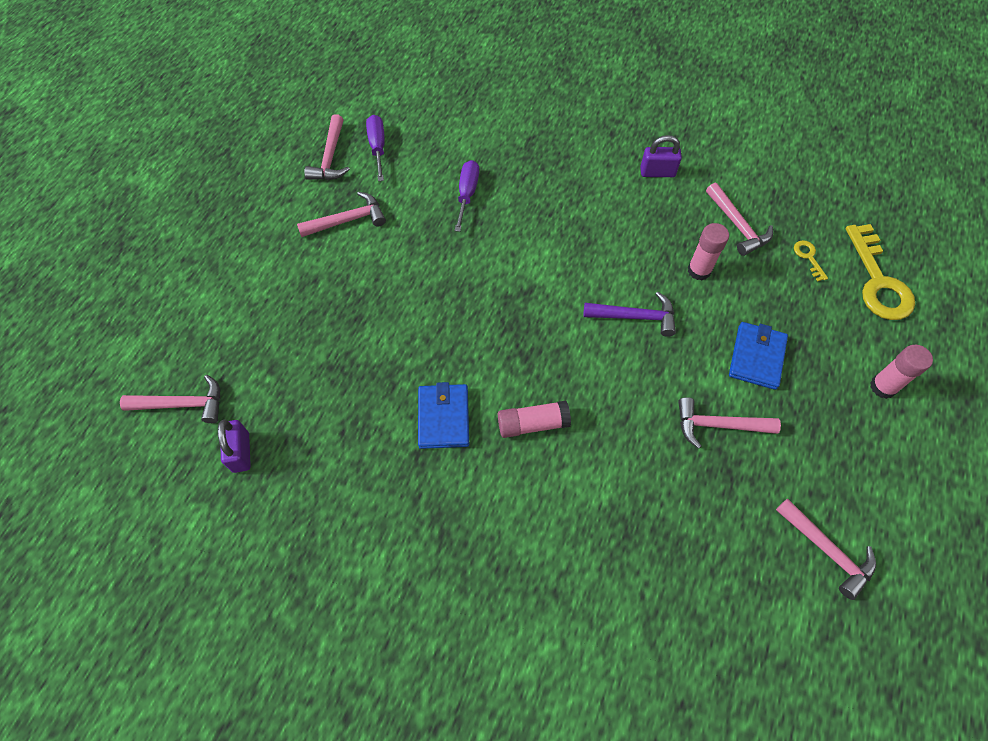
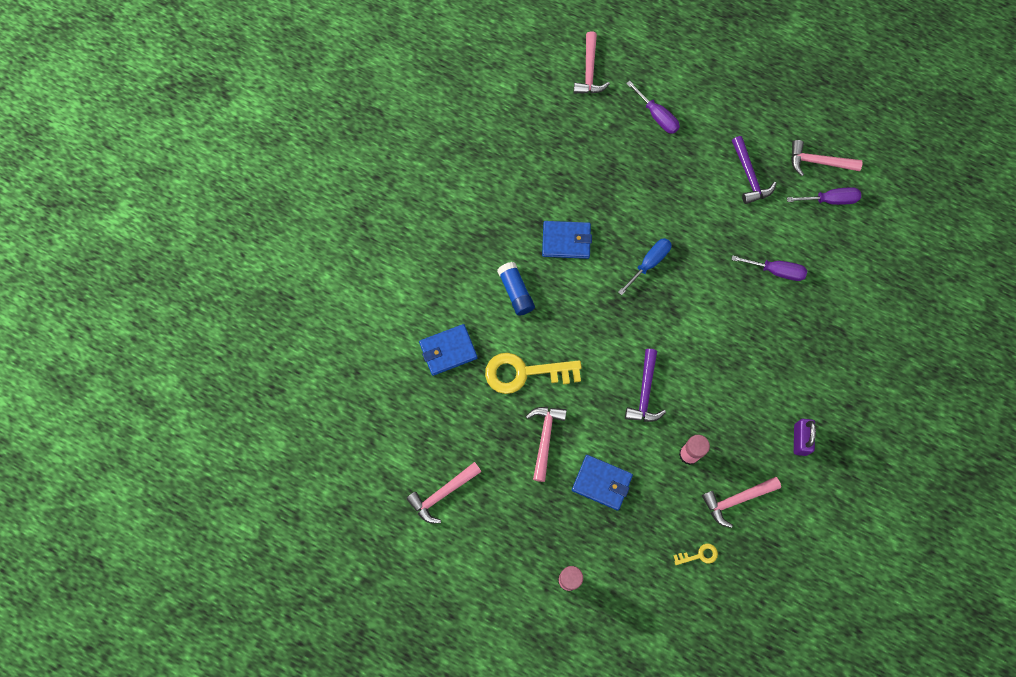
camera: 95 degrees right, 10 degrees up
(241, 452) = (550, 110): purple padlock -> none
(260, 319) = (657, 116): none -> purple screwdriver
(347, 220) = (749, 176): pink hammer -> purple hammer
(468, 319) = (649, 263): none -> blue screwdriver
(524, 477) = (516, 292): none -> blue glue stick
(532, 424) = (556, 302): pink glue stick -> none
(623, 564) = (448, 350): none -> blue wallet
(878, 281) = (671, 611): yellow key -> yellow key (524, 373)

